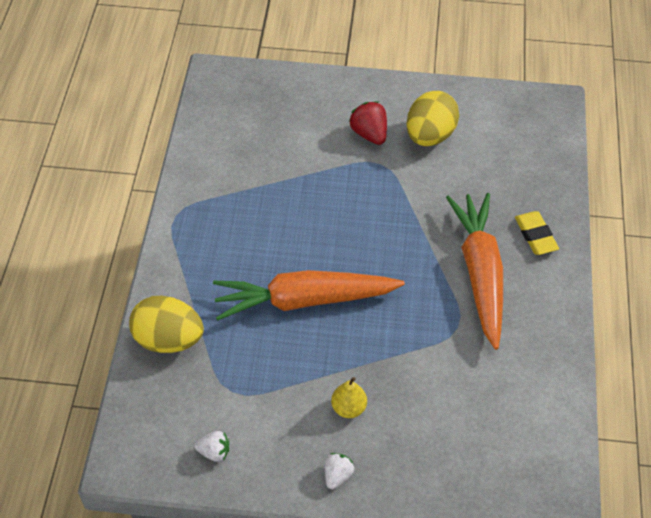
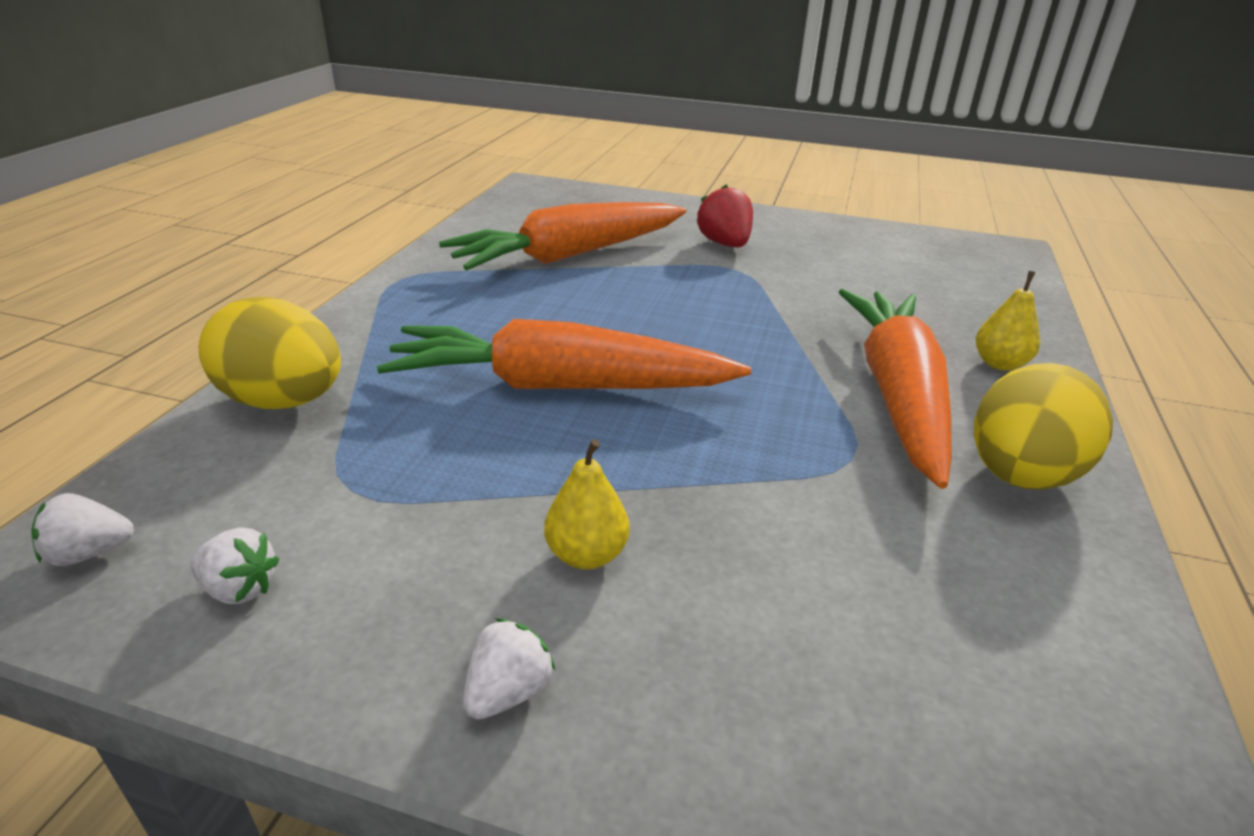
camera: 10 degrees right, 20 degrees down
(141, 447) = (89, 553): none -> white strawberry
(271, 168) = (569, 255): none -> orange carrot
(429, 136) = (815, 254): yellow egg -> yellow egg (1020, 475)
(535, 235) = (999, 364): yellow eraser -> yellow pear

